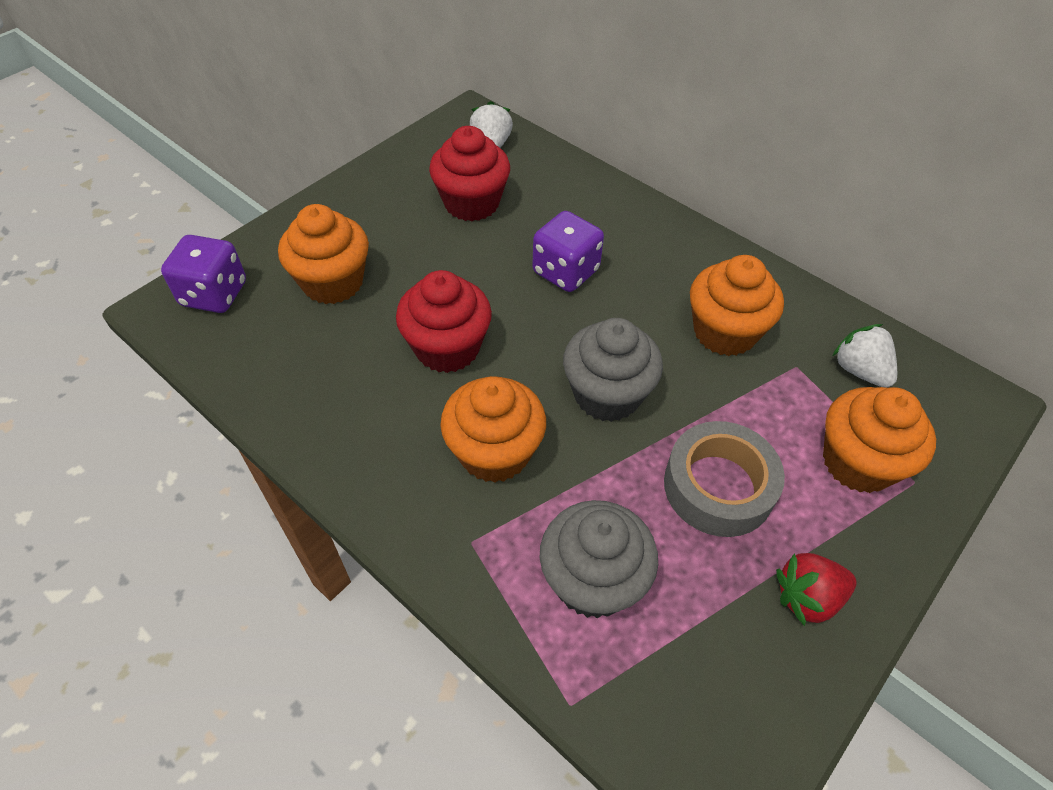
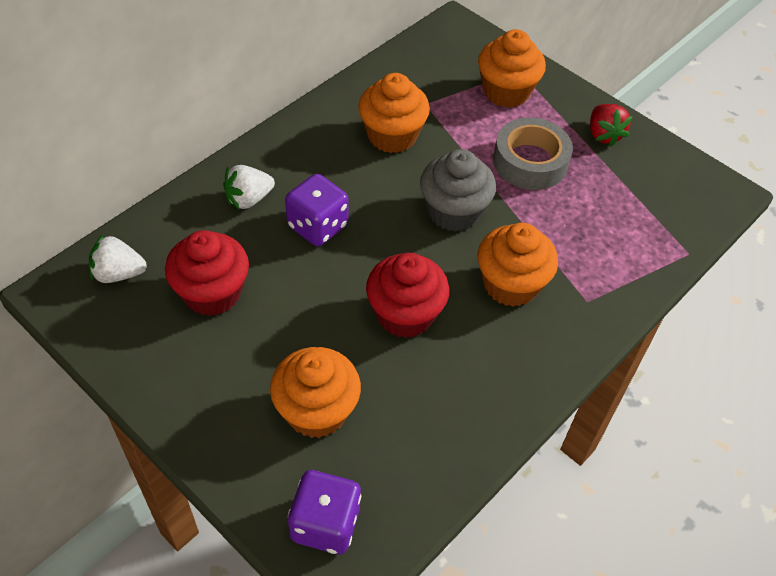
camera: 90 degrees left, 0 degrees up
(593, 580) = (607, 235): grey cupcake -> none
(859, 370) = (430, 73): white strawberry -> white strawberry (249, 199)

